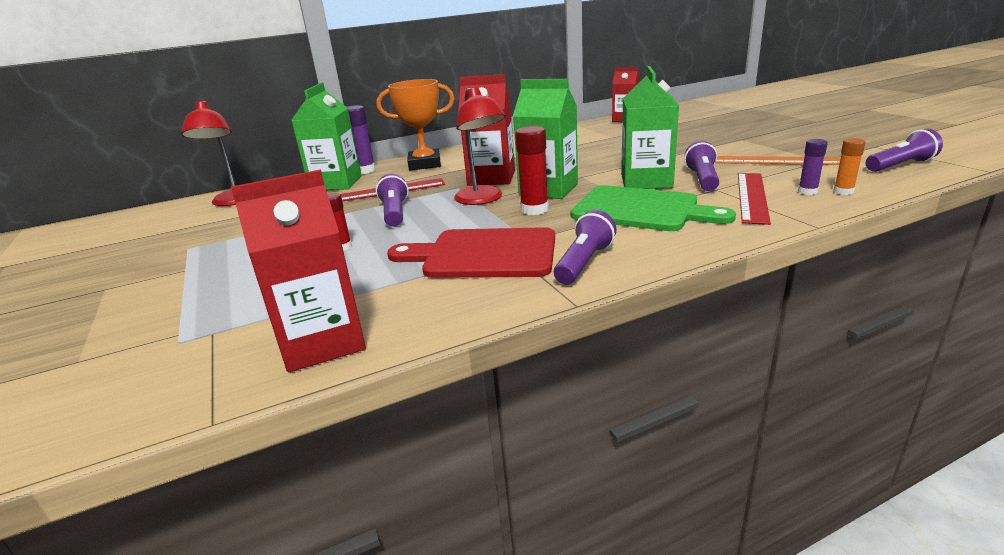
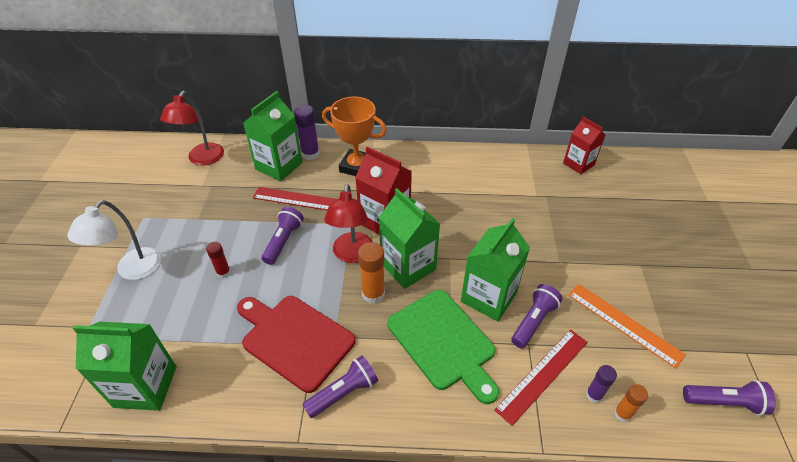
camera: 25 degrees right, 20 degrees up
(209, 280) = (132, 270): none -> white lamp
(322, 342) = (145, 386): red carton -> green carton
(534, 210) = (373, 294): red glue stick -> orange glue stick

